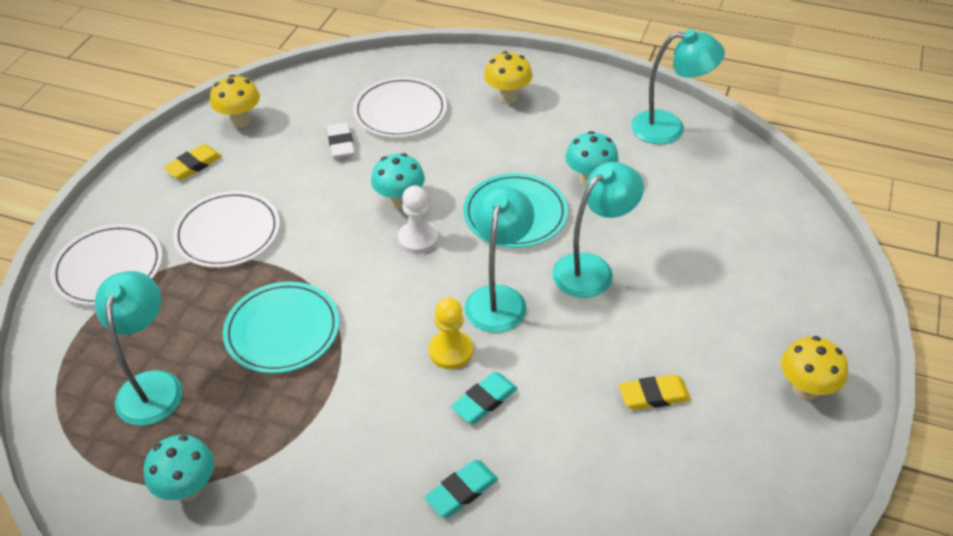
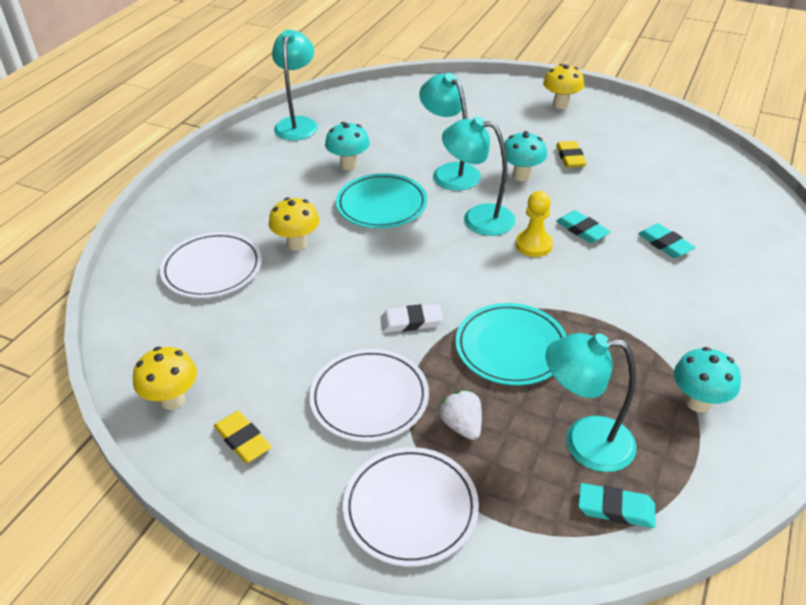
camera: 85 degrees left, 5 degrees down
(76, 405) = (615, 509): none -> turquoise eraser
(187, 296) = (462, 426): none -> white strawberry
(341, 143) = (248, 311): white eraser -> white eraser (411, 322)
(400, 201) = (349, 270): turquoise mushroom -> turquoise mushroom (521, 175)
(418, 239) = (402, 260): white pawn -> none
(508, 97) = (221, 200): yellow mushroom -> yellow mushroom (297, 244)

